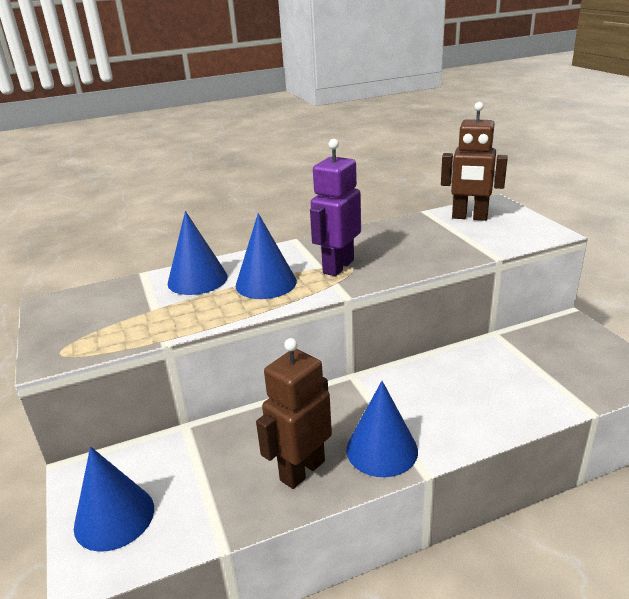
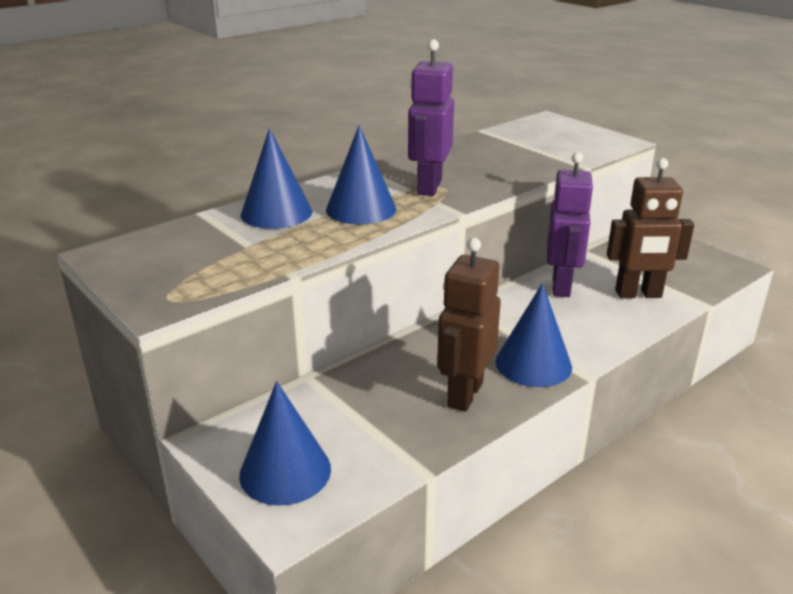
camera: 20 degrees left, 0 degrees up
(454, 370) = (562, 286): none -> purple robot
(469, 217) = (532, 133): brown robot -> brown robot (638, 294)

